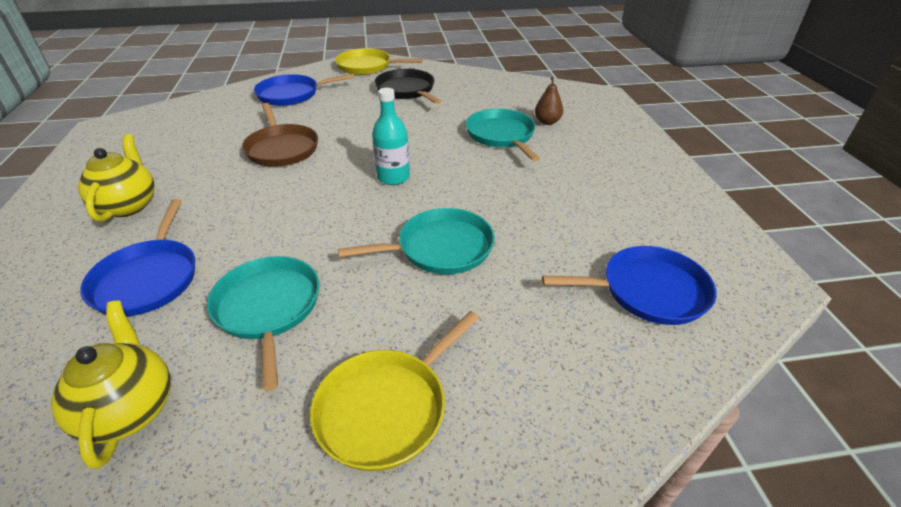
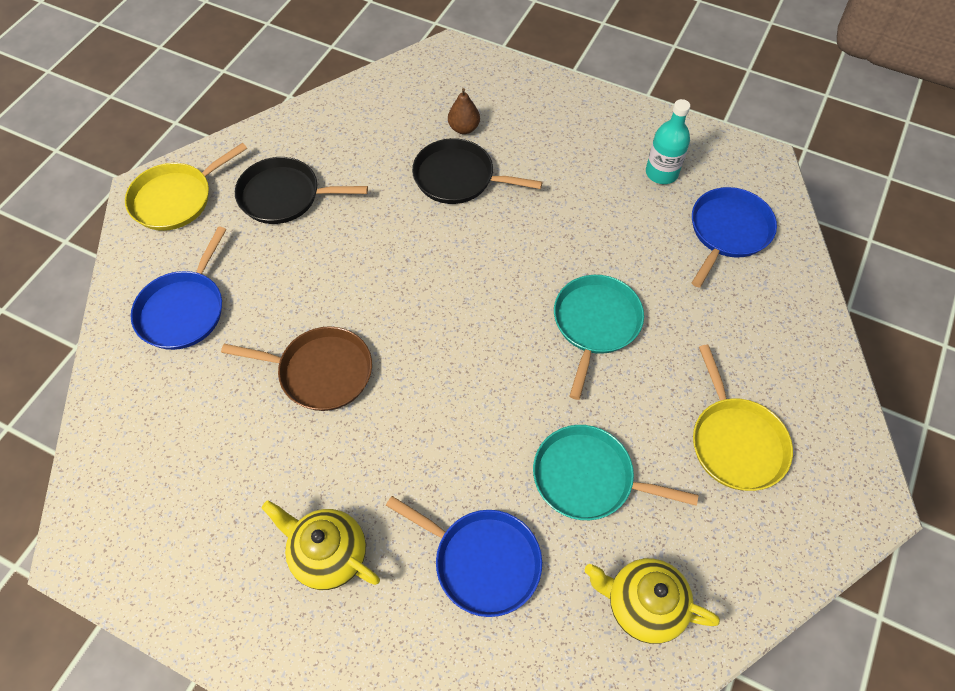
camera: 55 degrees left, 20 degrees up
(393, 177) = (462, 302): turquoise bottle -> turquoise bottle (661, 173)
(501, 135) = (458, 178): turquoise pan -> black pan

